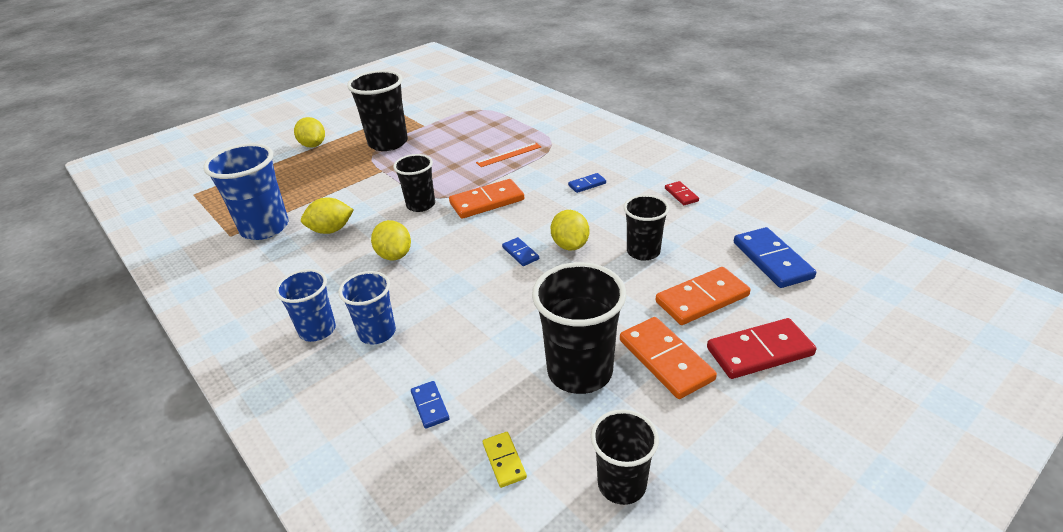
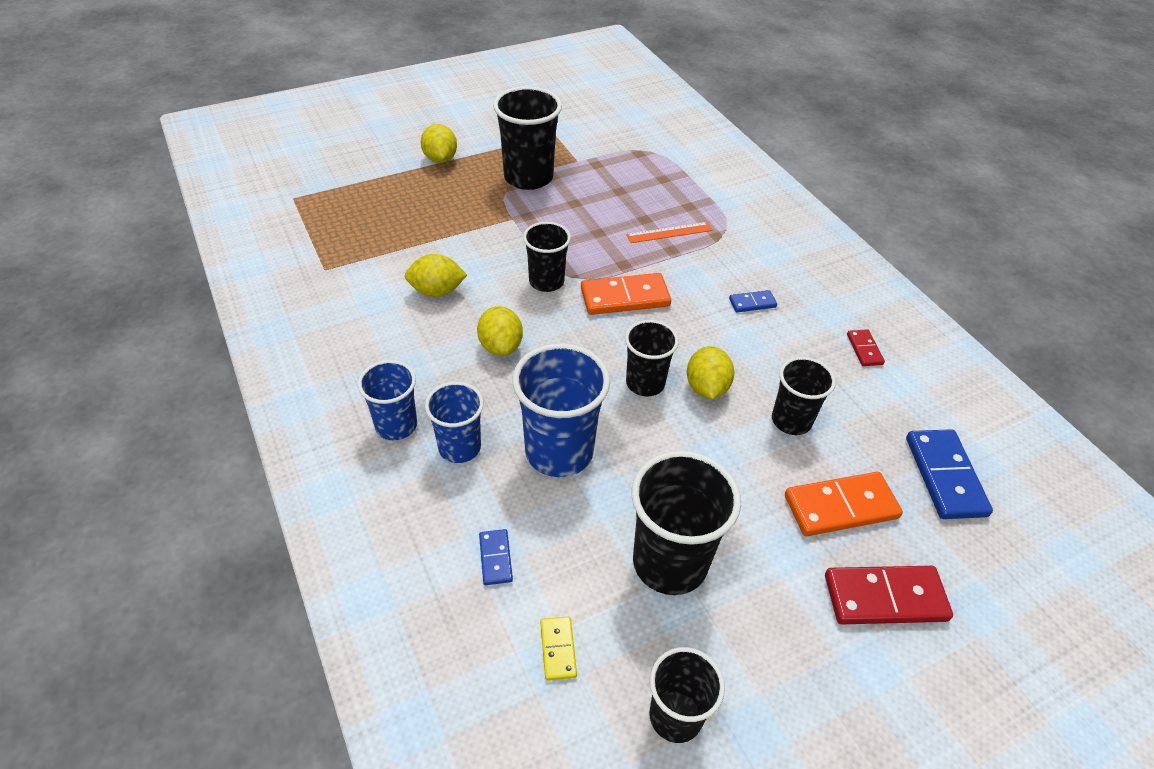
camera: 10 degrees right, 10 degrees up
(265, 228) = (364, 268): blue cup -> blue cup (559, 452)
(520, 253) = (645, 383): blue domino -> black cup
(665, 359) = (772, 576): orange domino -> none

